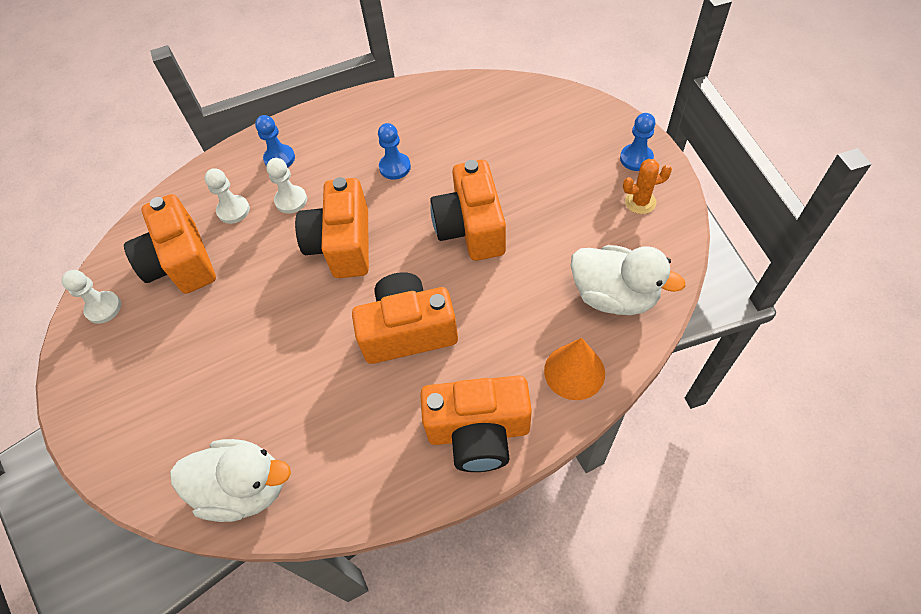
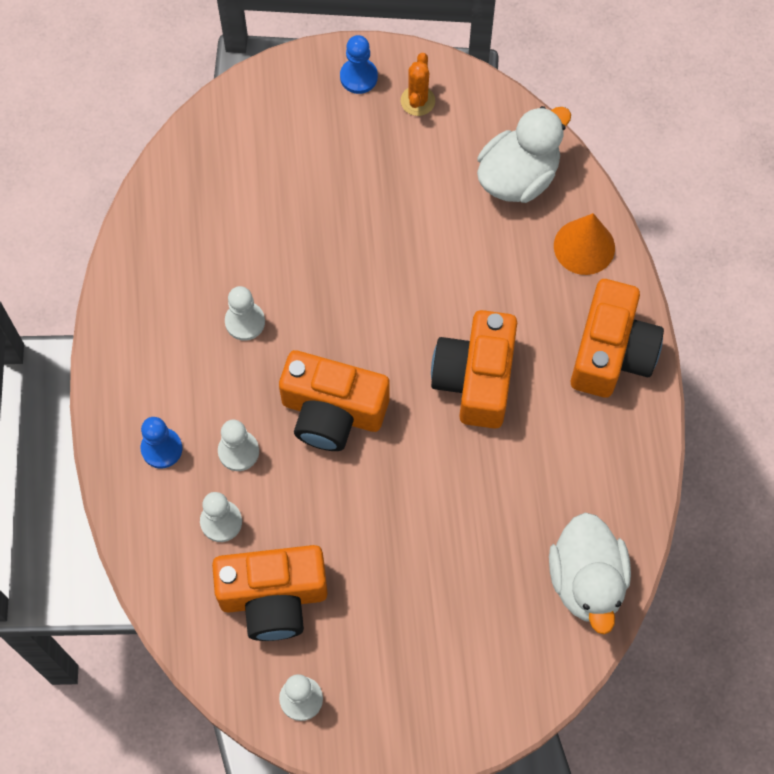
camera: 75 degrees left, 10 degrees up
(245, 488) = (587, 581): white duck -> white duck turned 150 degrees clockwise
(395, 167) = (245, 322): blue pawn -> white pawn
(471, 228) = (373, 273): orange camera -> none

